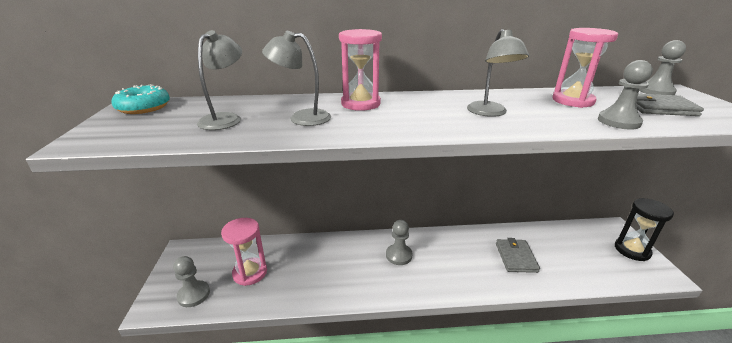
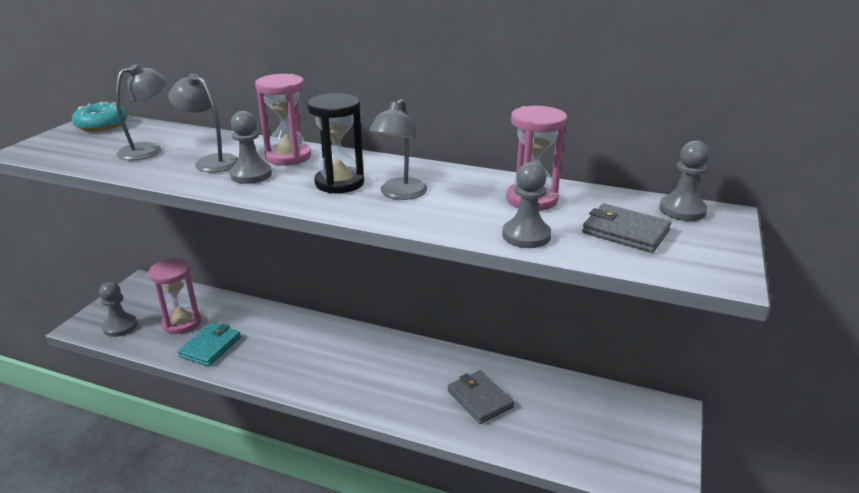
camera: 25 degrees right, 0 degrees up
(293, 285) = (210, 347): none -> turquoise wallet
(399, 255) = (342, 353): grey pawn -> grey pawn (251, 175)
(515, 257) = (479, 399): grey wallet -> grey wallet turned 60 degrees counterclockwise
(632, 250) = (657, 444): black hourglass -> black hourglass (339, 183)

